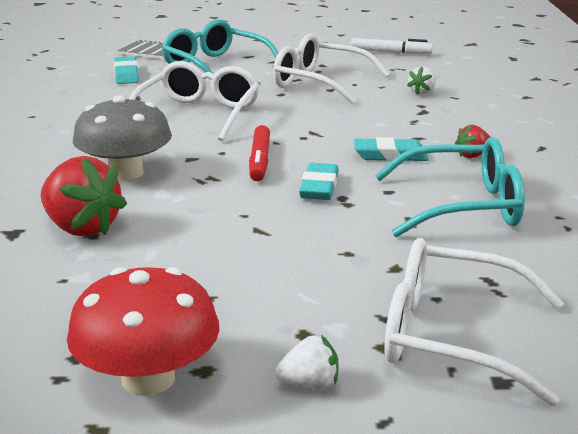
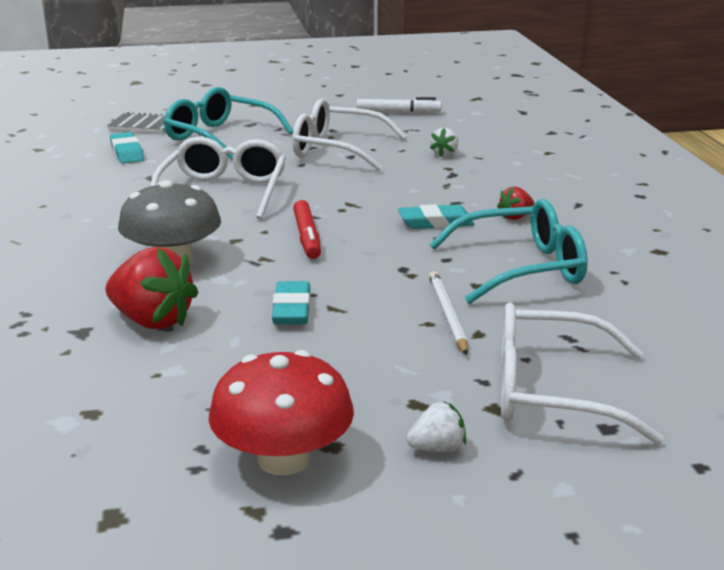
camera: 10 degrees left, 0 degrees up
(319, 187) = (377, 260): turquoise eraser -> turquoise eraser (292, 309)
(370, 246) = (447, 315): none -> white pencil

